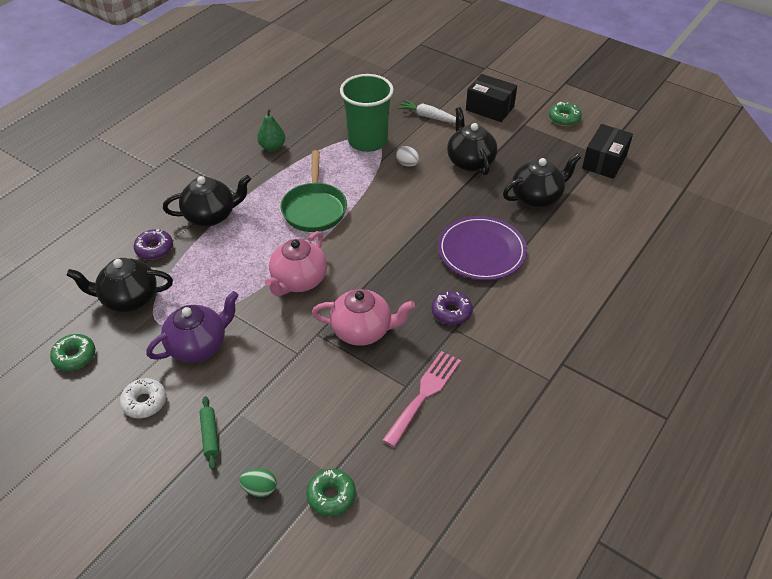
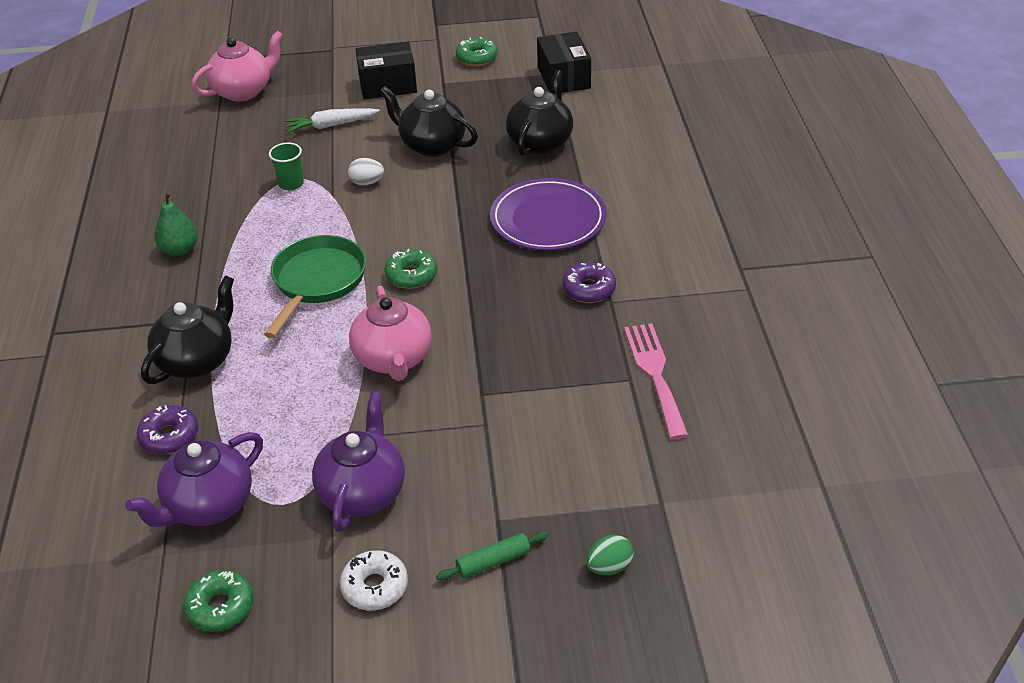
camera: 40 degrees left, 5 degrees down
(129, 299) = (208, 505): black teapot -> purple teapot
(210, 435) = (493, 561): green rolling pin -> green rolling pin turned 60 degrees counterclockwise
(314, 208) = (317, 282): green pan -> green pan turned 120 degrees counterclockwise
(331, 496) = (684, 519): green donut -> green donut (411, 275)
(362, 330) = (524, 360): pink teapot -> pink teapot (243, 91)
(367, 141) = (291, 184): green cup -> green cup, size x0.44

